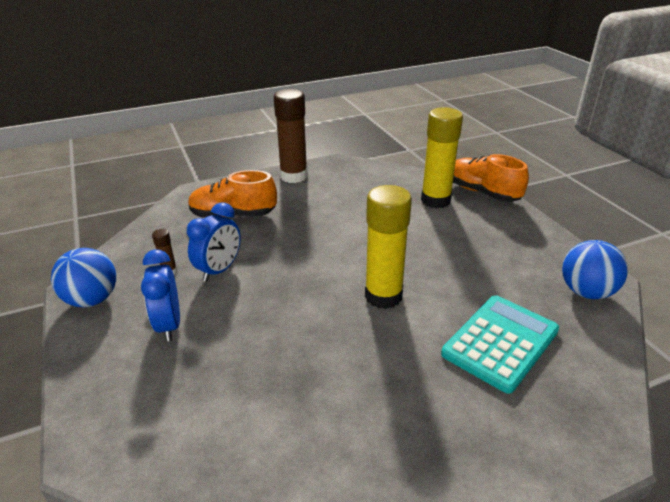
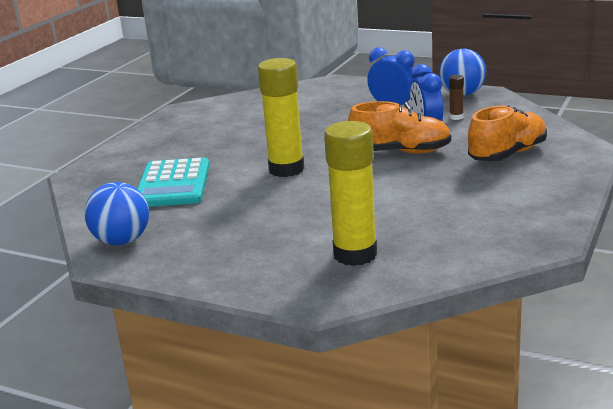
camera: 140 degrees right, 10 degrees down
(294, 176) = (549, 203): brown glue stick -> none
(482, 192) = (315, 292): orange shoe -> orange shoe (401, 152)

